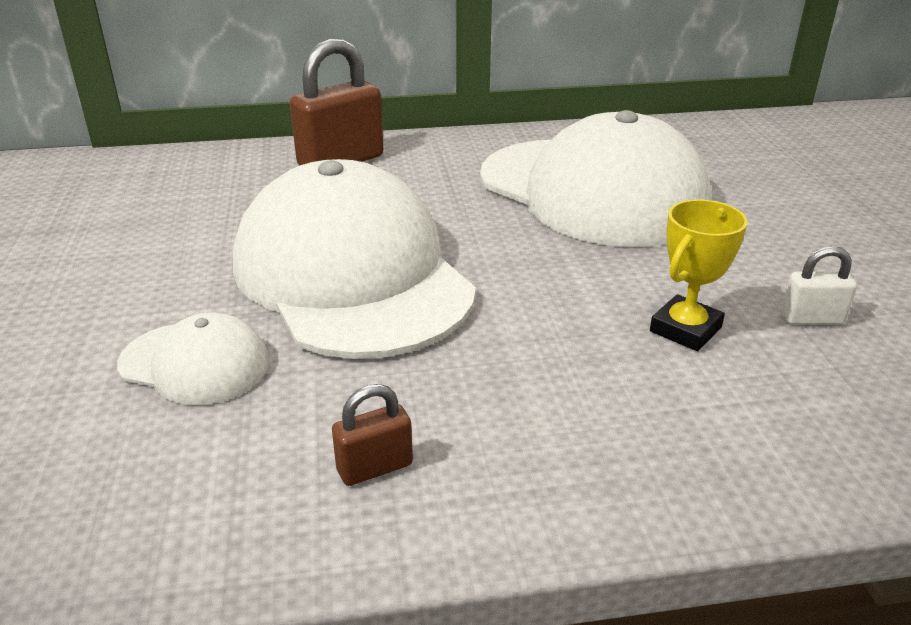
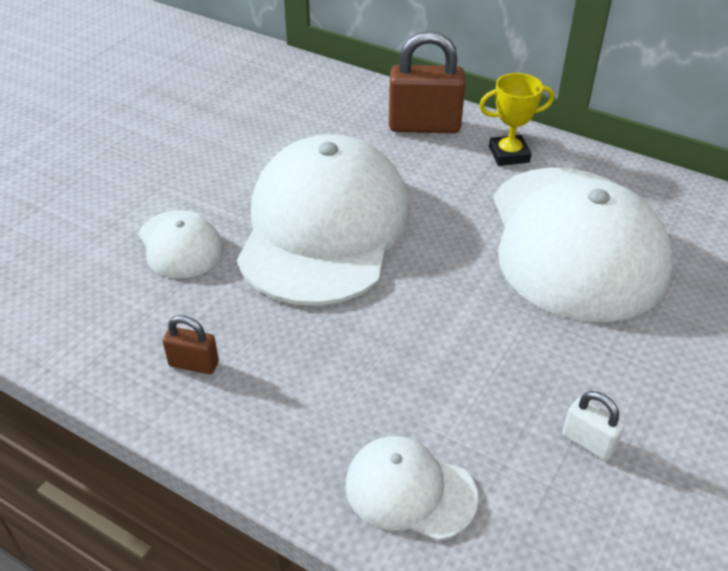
camera: 40 degrees right, 10 degrees up
(685, 329) = (481, 392): yellow trophy -> yellow trophy (509, 154)
(749, 441) = (410, 490): none -> white cap

